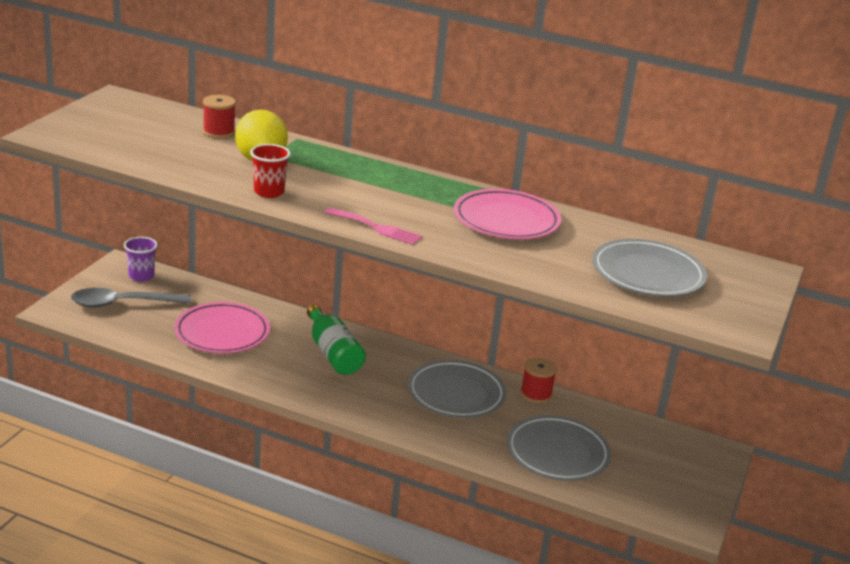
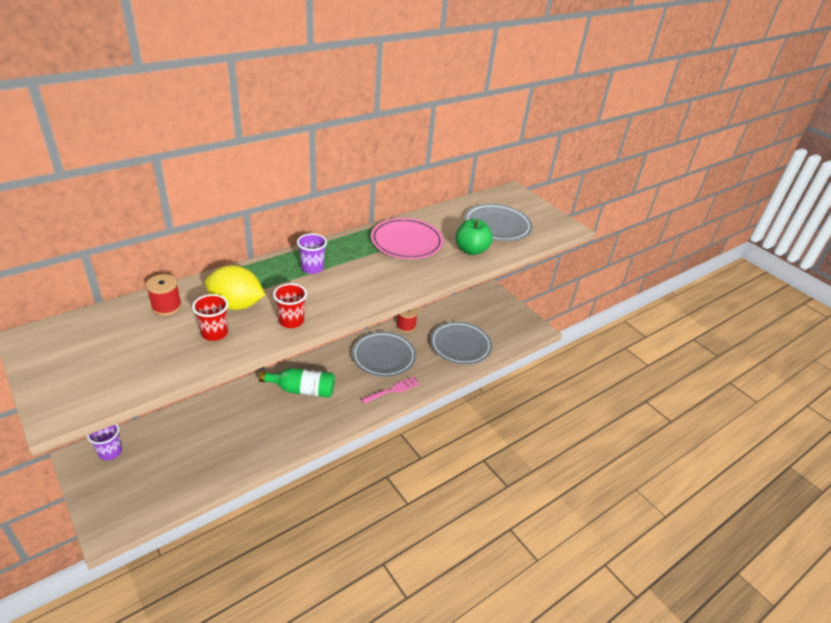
camera: 60 degrees left, 10 degrees up
(123, 303) = (139, 480): grey spoon -> none
(207, 162) = (214, 333): none -> red cup
(222, 332) = (231, 436): pink plate -> none
(372, 180) = (312, 268): none -> purple cup
(376, 228) = (381, 295): pink fork -> pink fork (393, 390)
(556, 265) = (471, 250): none -> green apple

